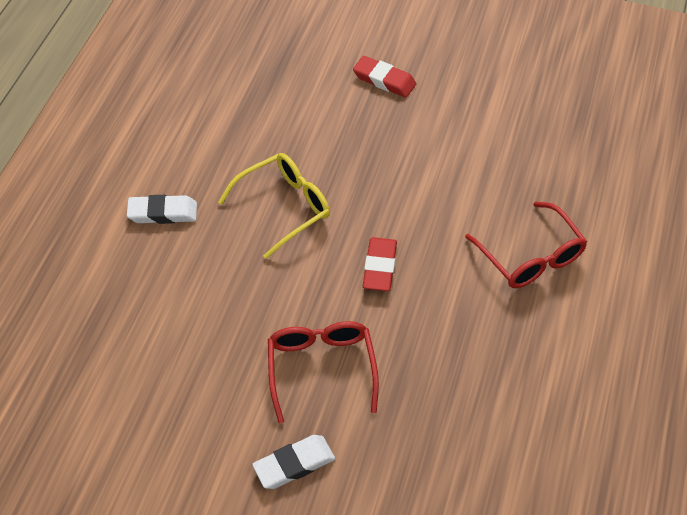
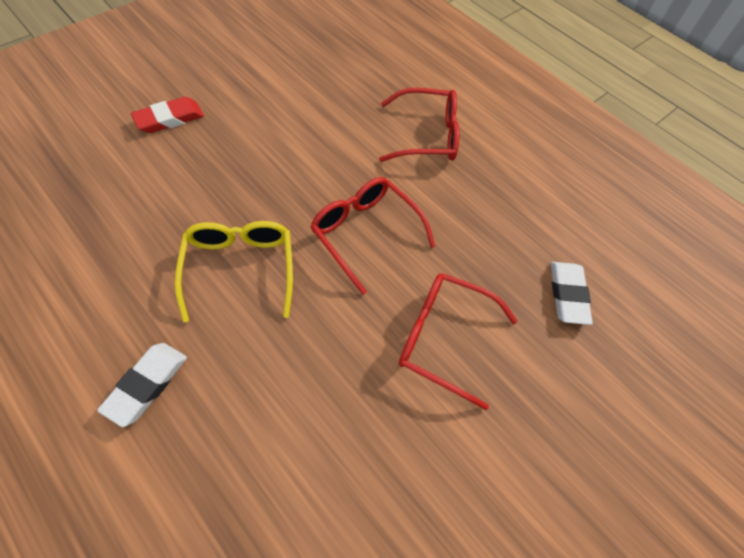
camera: 65 degrees left, 5 degrees up
(294, 464) = (536, 420): white eraser -> white eraser (567, 295)
(379, 267) = (365, 234): red eraser -> red glasses

